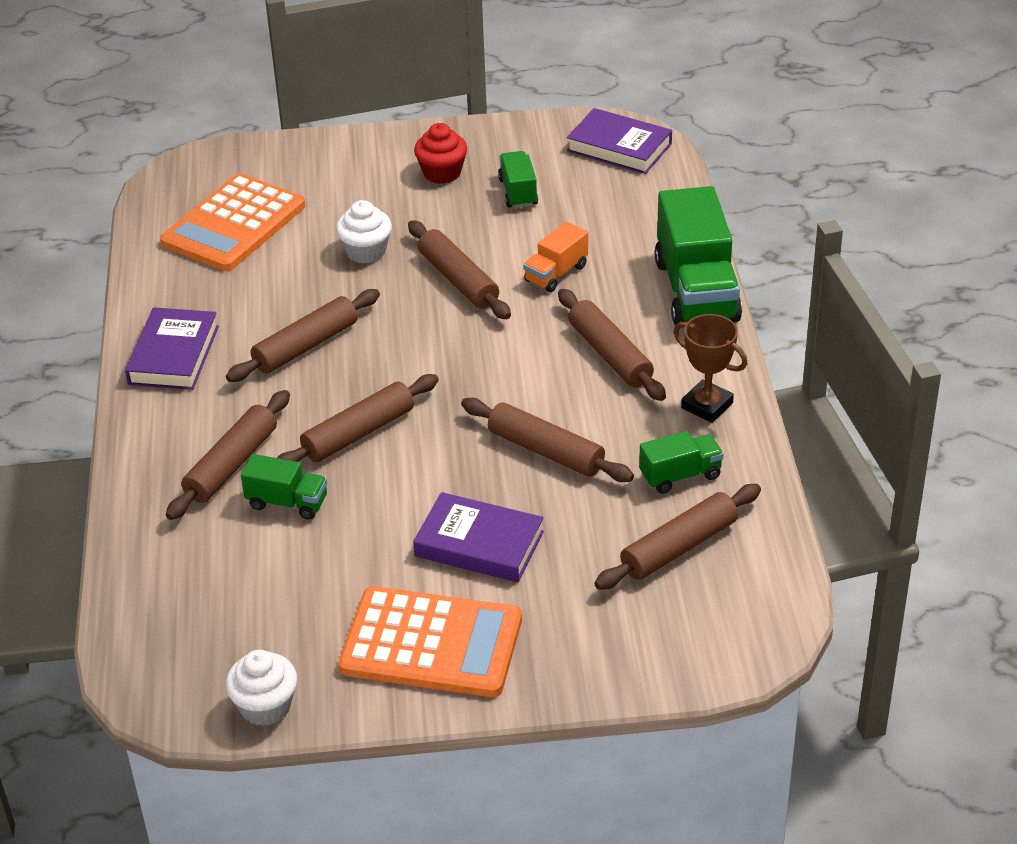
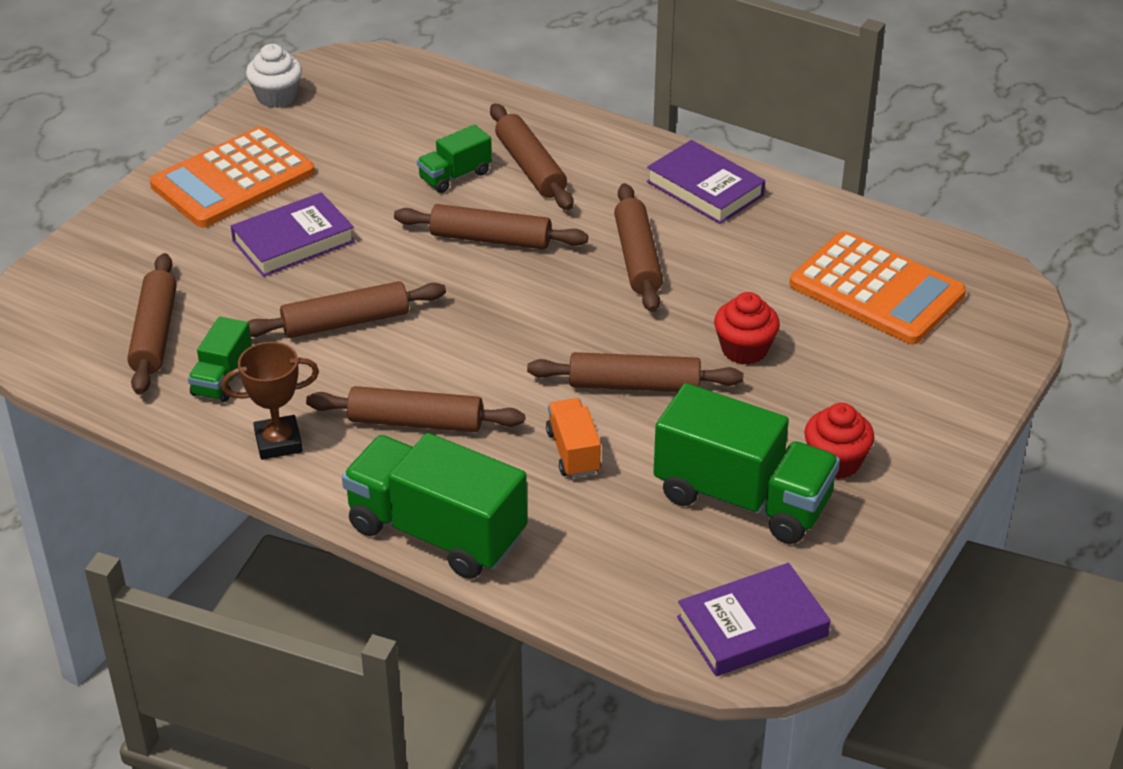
camera: 125 degrees right, 0 degrees up
(234, 224) = (876, 290): orange calculator -> orange calculator turned 150 degrees clockwise
(358, 433) = (491, 239): brown rolling pin -> brown rolling pin turned 75 degrees counterclockwise
(366, 251) = (744, 349): white cupcake -> red cupcake
(518, 192) = (742, 498): green truck -> green truck, size x1.97

